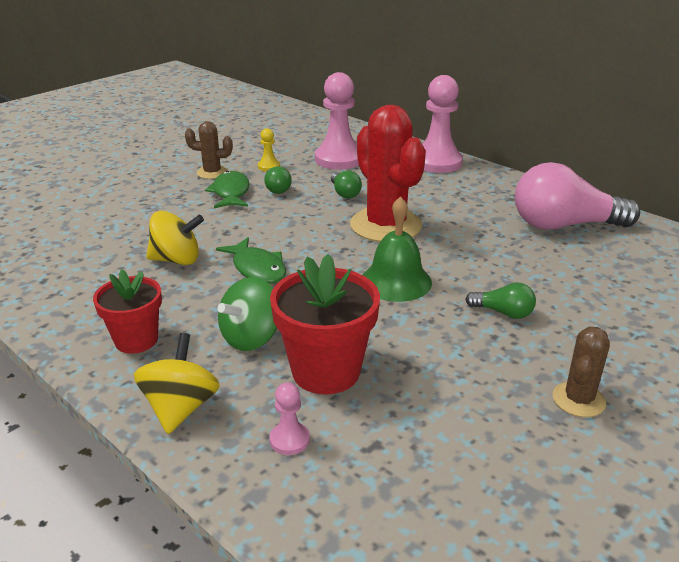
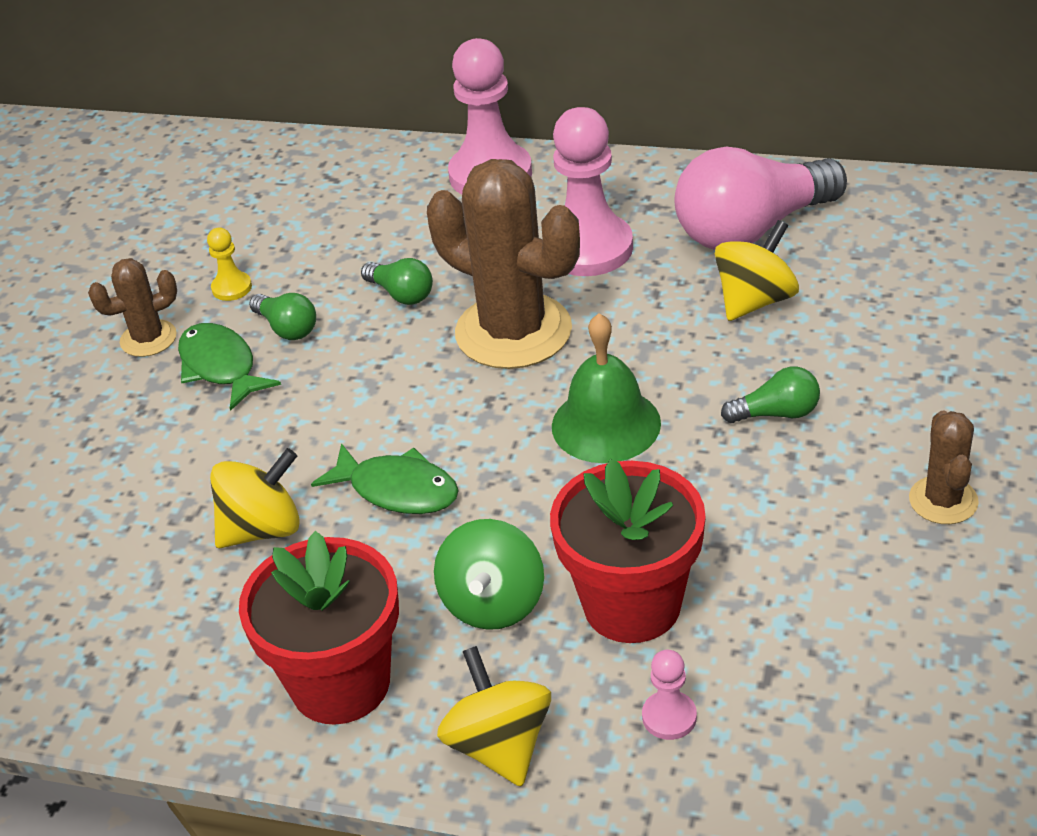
camera: 25 degrees left, 10 degrees up
(136, 340) = (340, 683): red flower pot -> red flower pot, size x1.52
(339, 159) = (332, 227): pink pawn -> pink pawn (588, 248)
(386, 225) = (513, 331): red cactus -> brown cactus
(537, 256) = (755, 301): none -> yellow spinning top

